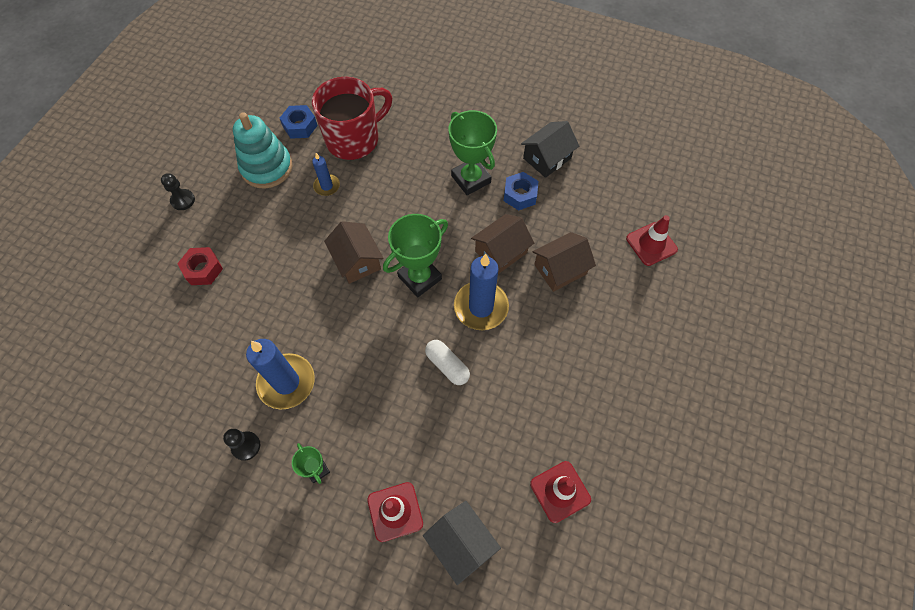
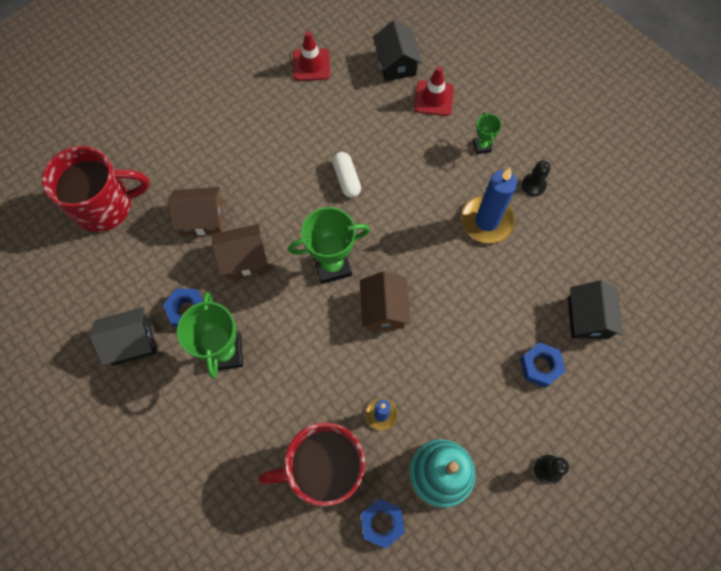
camera: 155 degrees left, 5 degrees up
(165, 328) = (588, 318): none -> black house
(203, 269) = (540, 366): red nut -> blue nut
(481, 307) = (292, 215): blue candle -> none
(651, 244) = (105, 206): red traffic cone -> red mug

